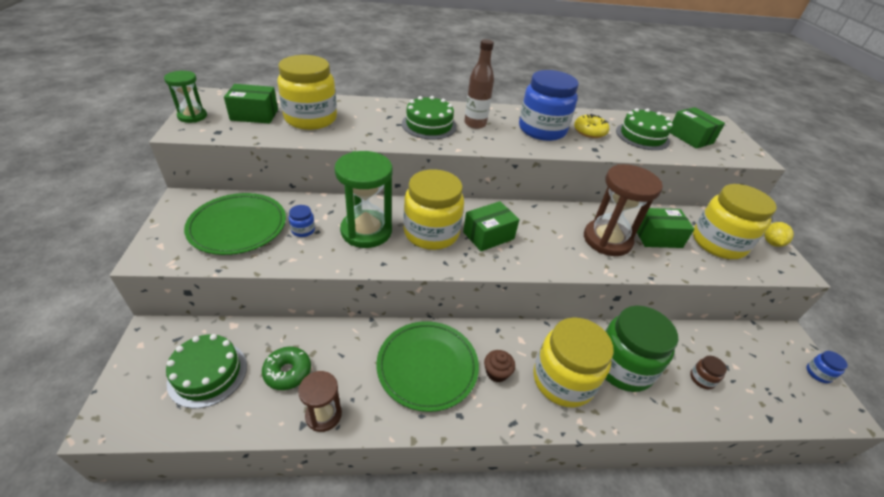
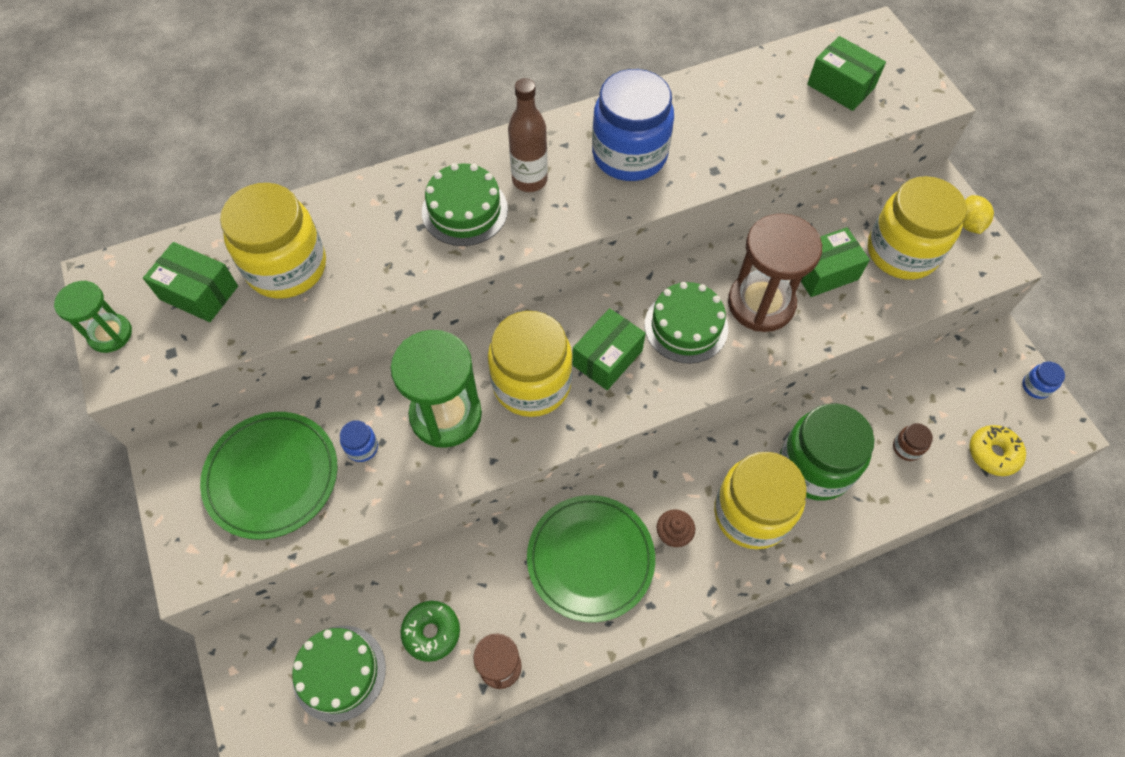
camera: 15 degrees left, 20 degrees up
(254, 115) = (199, 292): green box -> green box turned 45 degrees clockwise
(589, 132) = (697, 131): yellow donut -> yellow donut (993, 453)
(642, 136) = (773, 111): green cake -> green cake (686, 326)

